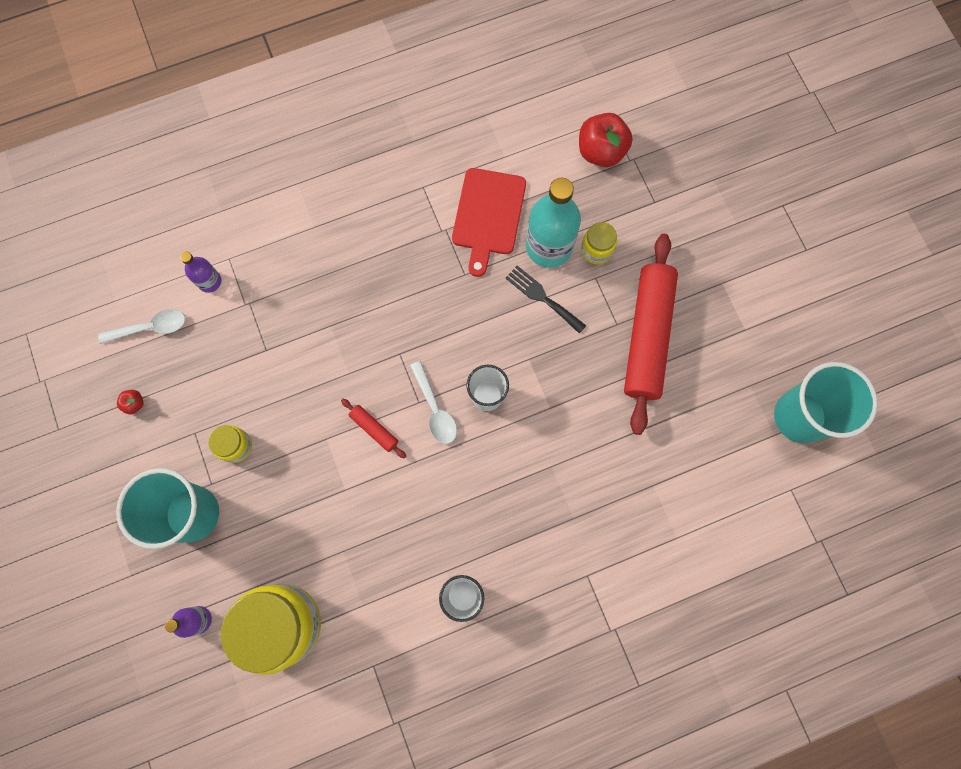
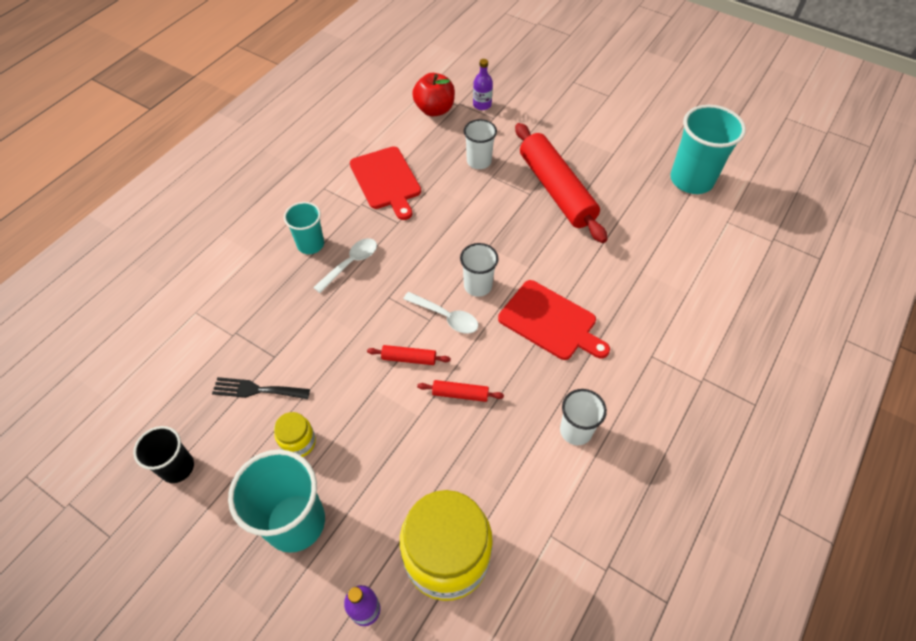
camera: 35 degrees left, 20 degrees down
(134, 404) = (177, 467): red apple -> black cup
(150, 328) = (155, 400): white spoon -> white spoon (351, 263)
(209, 281) = (189, 336): purple bottle -> purple bottle (482, 105)
(369, 248) = (310, 244): none -> turquoise cup
(392, 493) = (460, 394): none -> red rolling pin
(524, 478) = (550, 321): none -> red cutting board
(542, 297) = (465, 206): black fork -> black fork (256, 390)
(549, 247) = (444, 176): turquoise bottle -> none
(596, 250) = (479, 161): yellow jar -> white cup

